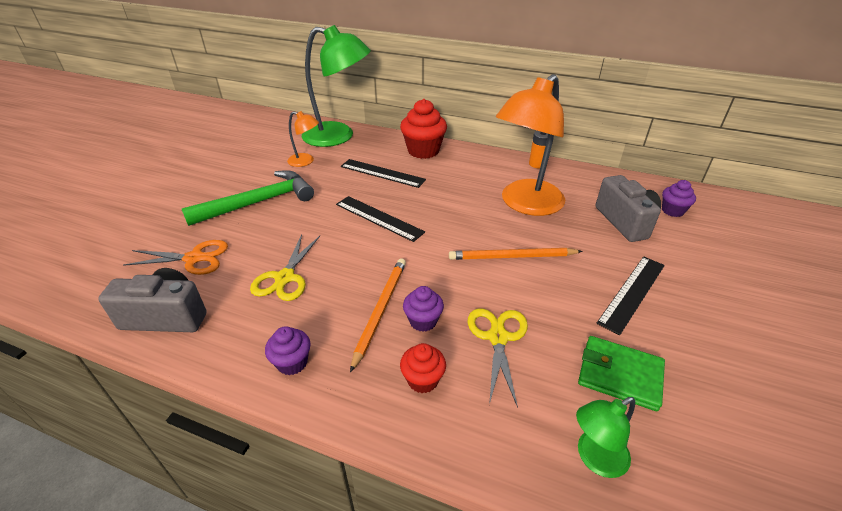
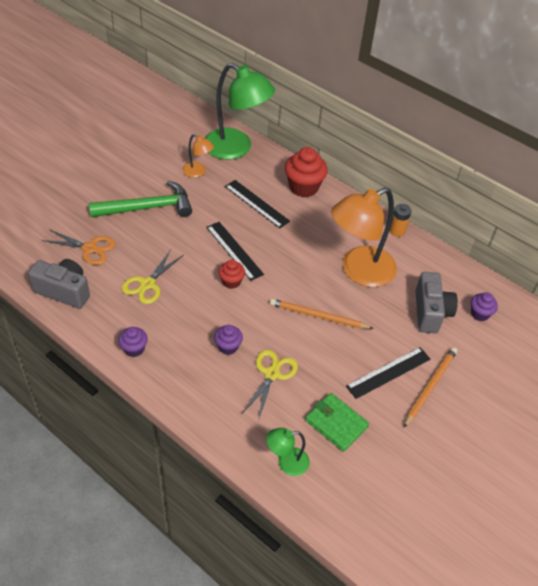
camera: 15 degrees right, 10 degrees up
(380, 310) = (203, 330): orange pencil -> orange pencil (430, 386)
(423, 380) = (209, 386): red cupcake -> red cupcake (231, 282)

